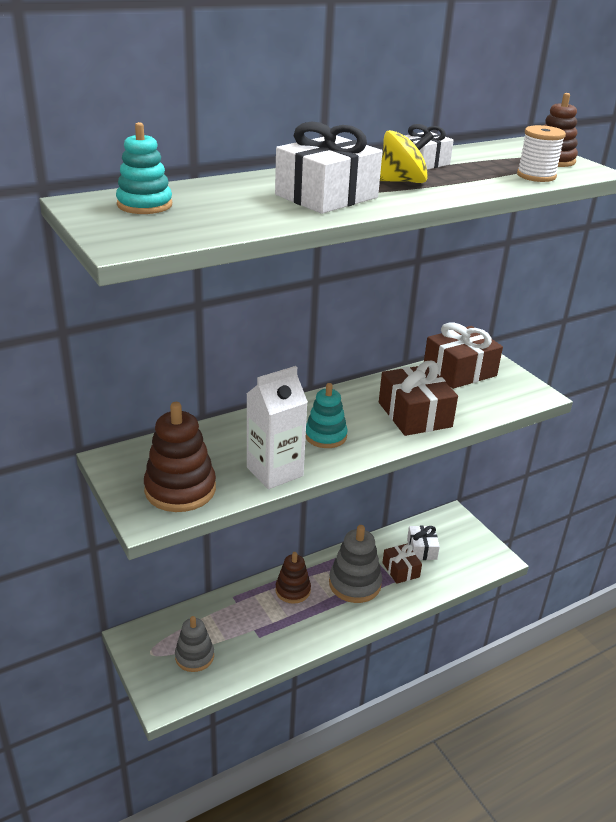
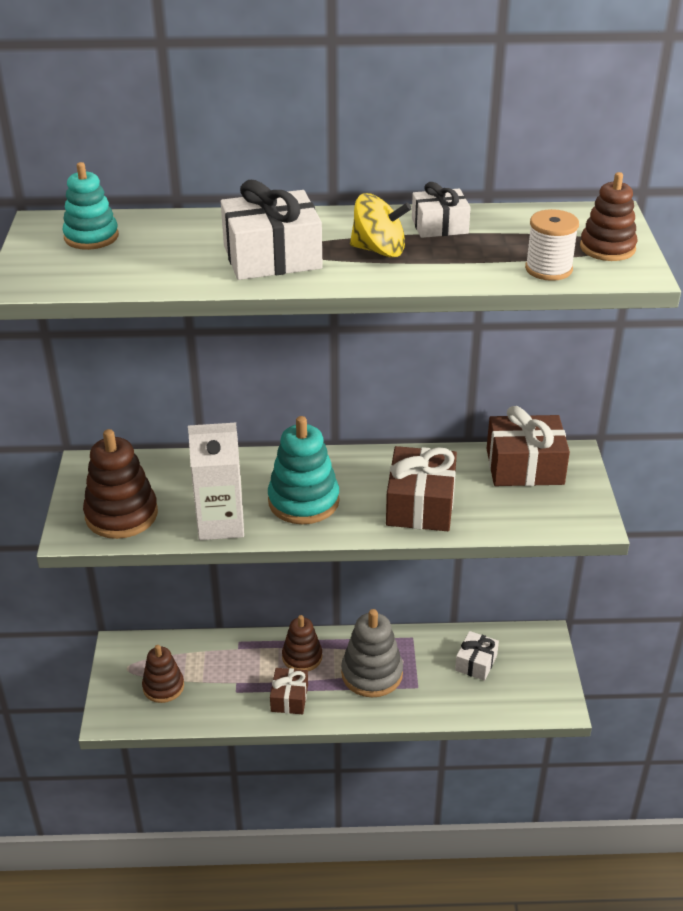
camera: 30 degrees right, 5 degrees up
(194, 656) = (163, 687): grey stacking toy -> brown stacking toy
(325, 436) = (303, 501): turquoise stacking toy -> turquoise stacking toy, size x1.51
(401, 570) = (434, 677): brown gift -> brown gift (289, 698)

